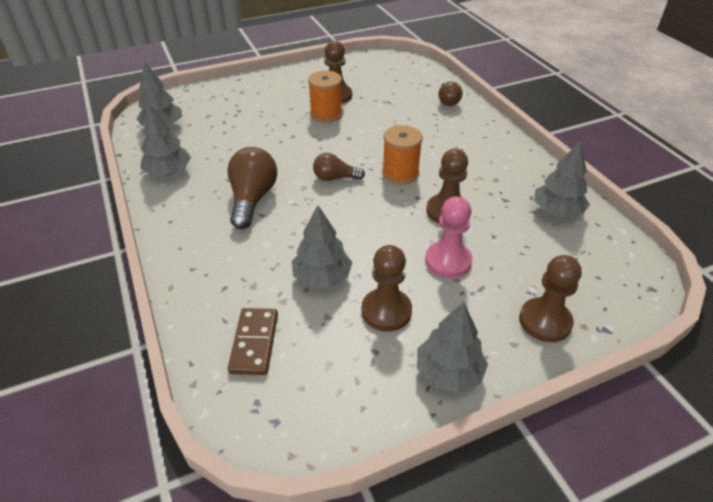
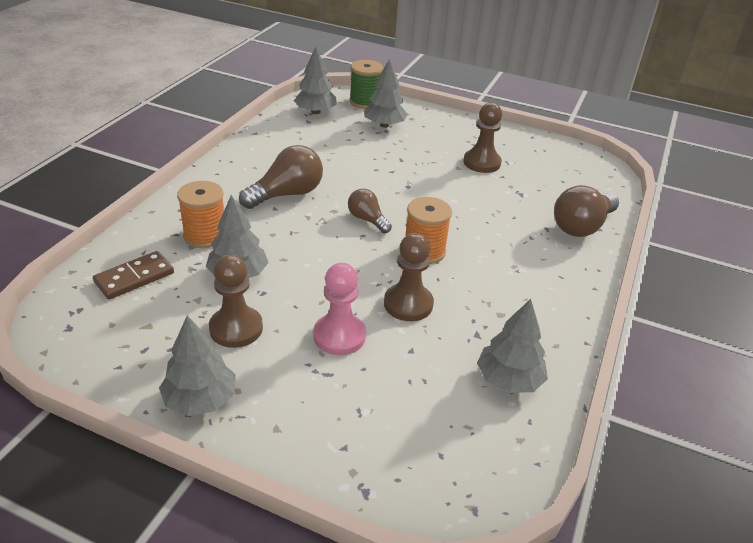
camera: 45 degrees right, 5 degrees down
(168, 172) = (268, 143): grey tree -> grey tree (384, 125)
(187, 98) = (365, 102): none -> green spool
(326, 114) = (447, 171): orange spool -> orange spool (205, 235)
(448, 101) = (582, 226): brown light bulb -> brown light bulb, size x1.68
(545, 321) = (328, 438): brown pawn -> none

